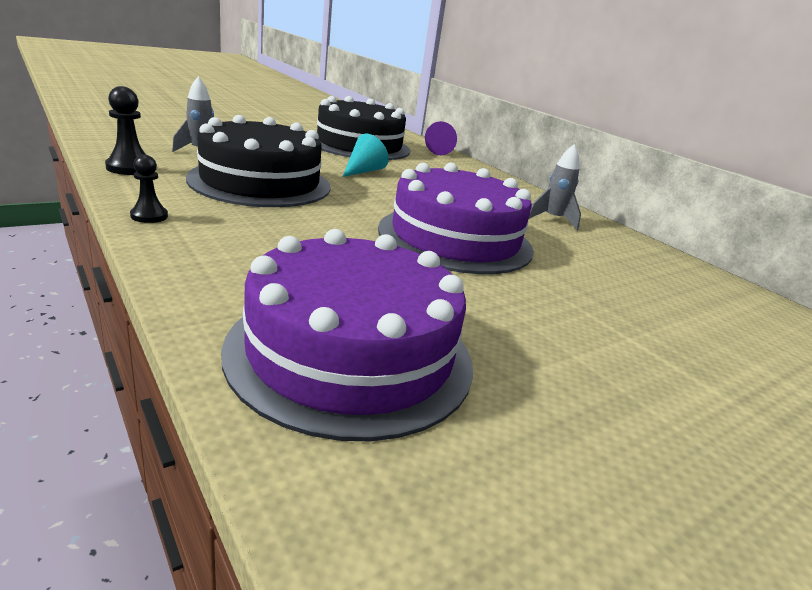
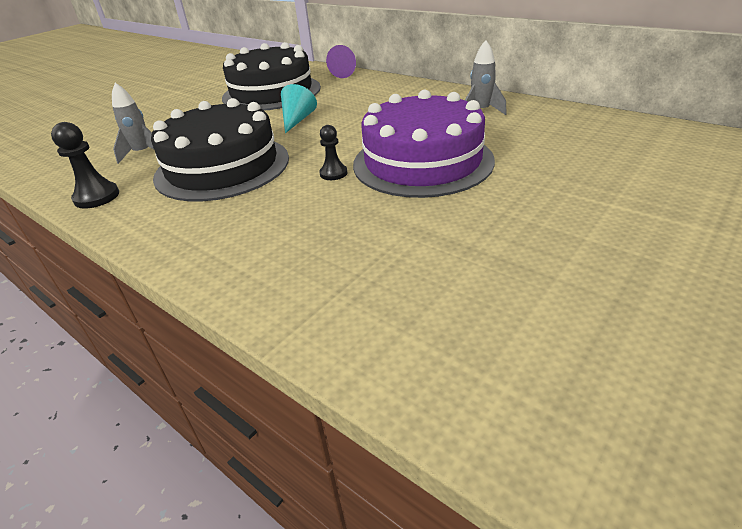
camera: 10 degrees left, 10 degrees up
(149, 216) = (160, 242): black pawn -> black pawn (333, 173)
(350, 353) = (430, 307): purple cake -> none

